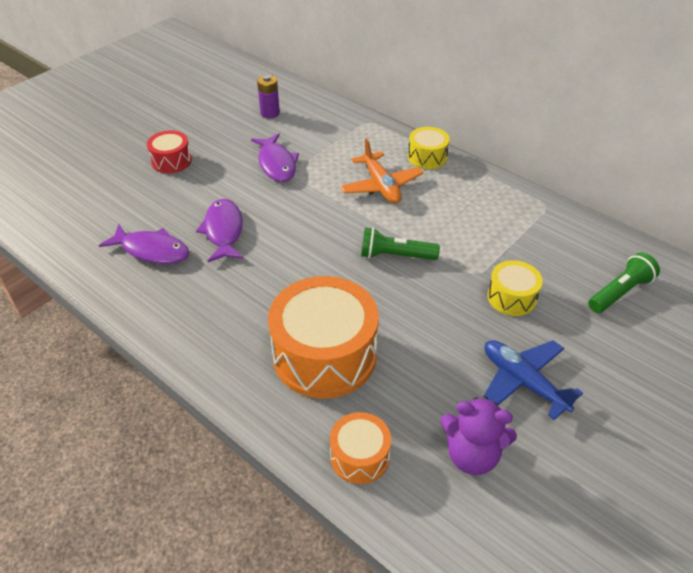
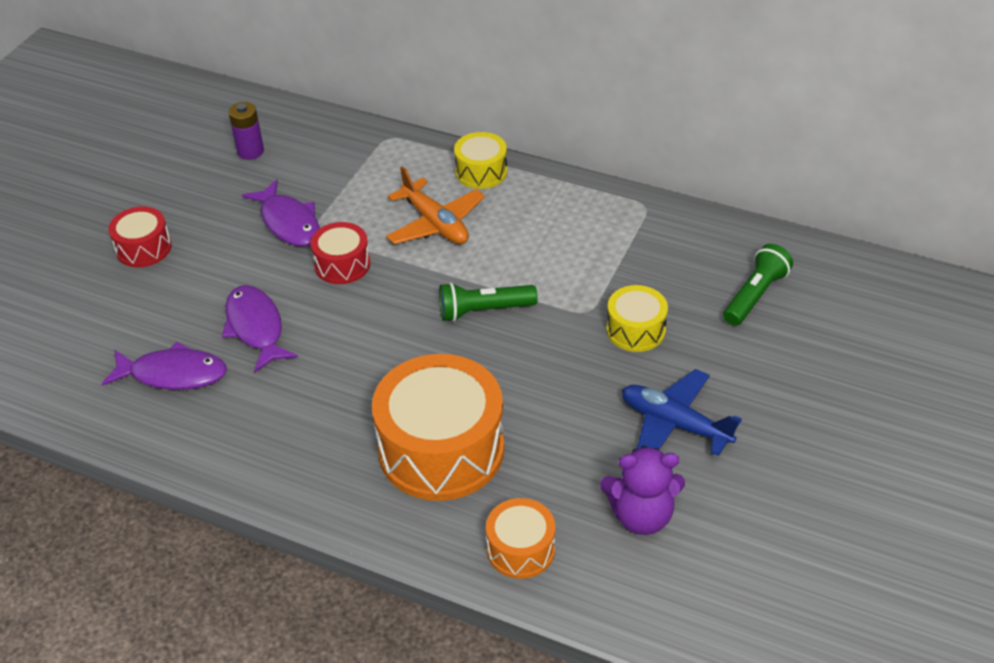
camera: 15 degrees left, 0 degrees up
(303, 200) = (342, 264): none -> red drum

